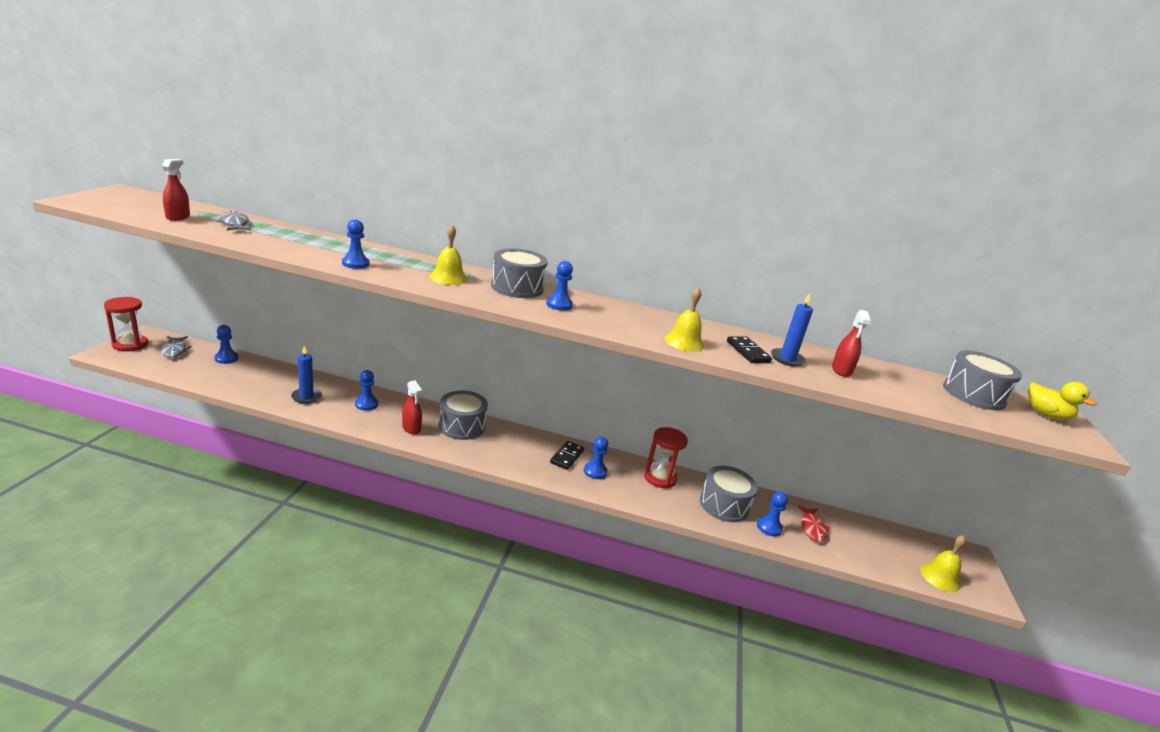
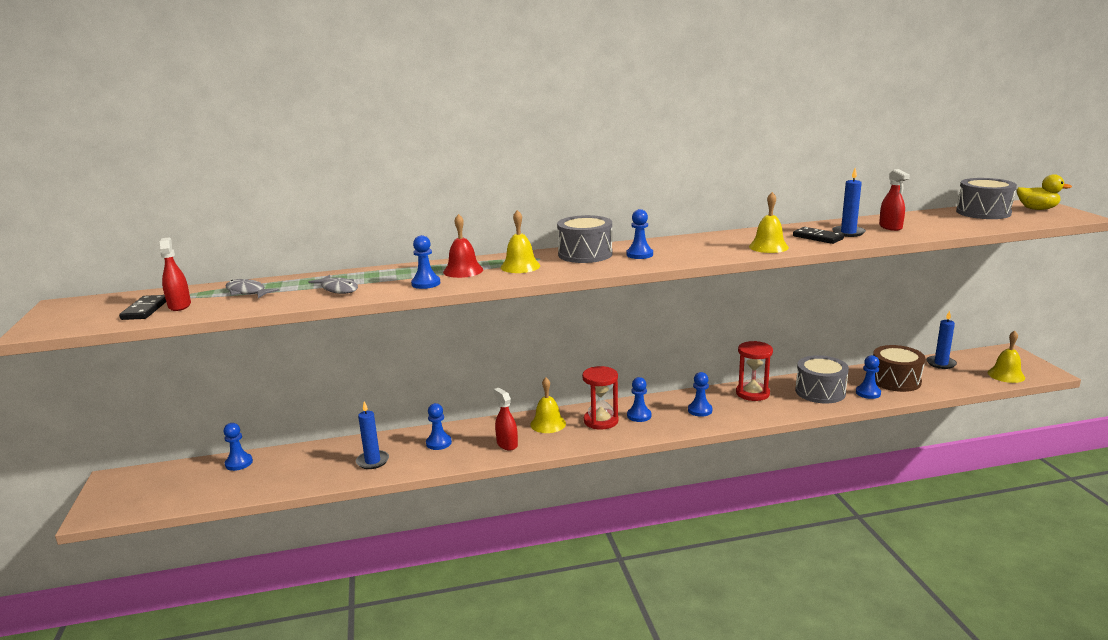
camera: 20 degrees left, 5 degrees down
(130, 345) = (109, 495): red hourglass -> red hourglass (601, 421)
(175, 350) = (170, 479): grey fish -> grey fish (338, 289)
(401, 264) = (463, 271): none -> red bell
(411, 428) = (507, 444): red spray bottle -> red spray bottle turned 150 degrees counterclockwise
(462, 426) = (548, 424): grey drum -> yellow bell
(539, 452) = (639, 416): none -> blue pawn
(567, 457) = (664, 409): black domino -> black domino (145, 310)
(812, 528) = (895, 380): red fish -> brown drum
(881, 533) = (941, 363): none -> blue candle

